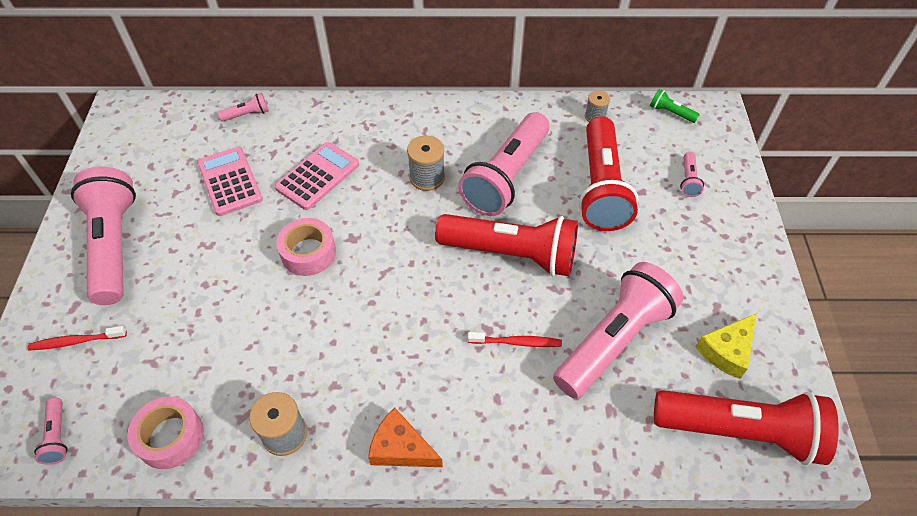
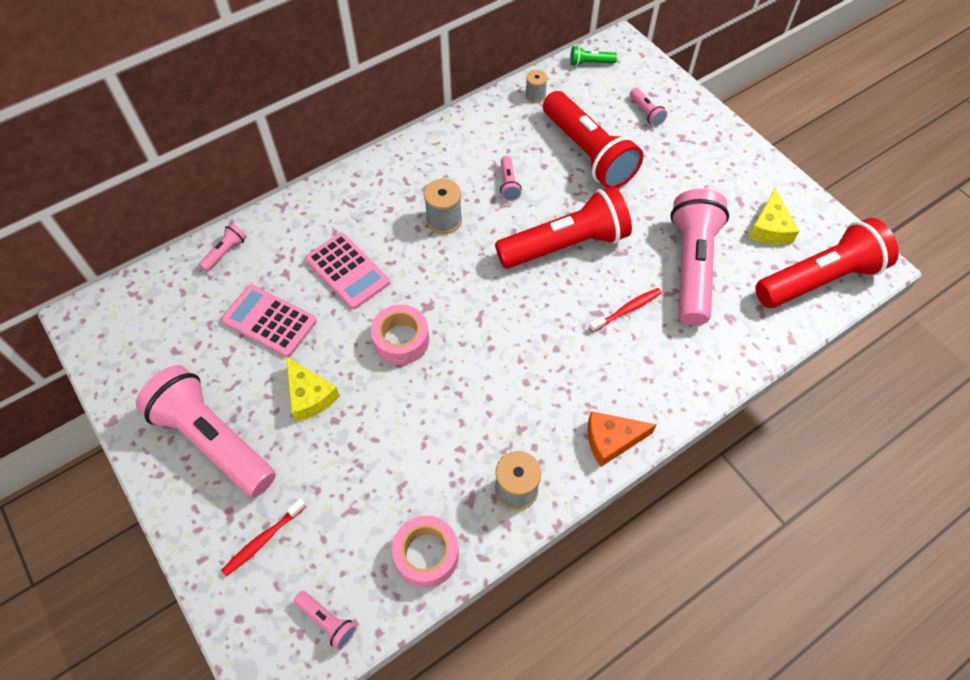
camera: 35 degrees left, 5 degrees up
(205, 254) = (309, 396): none -> yellow cheese
(317, 176) = (347, 271): pink calculator -> pink calculator turned 135 degrees clockwise
(506, 177) = (508, 184): pink flashlight -> pink flashlight, size x0.41

